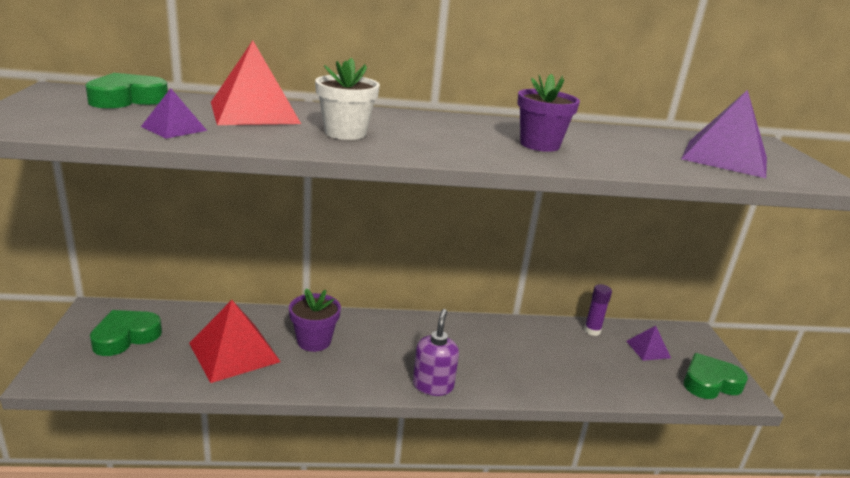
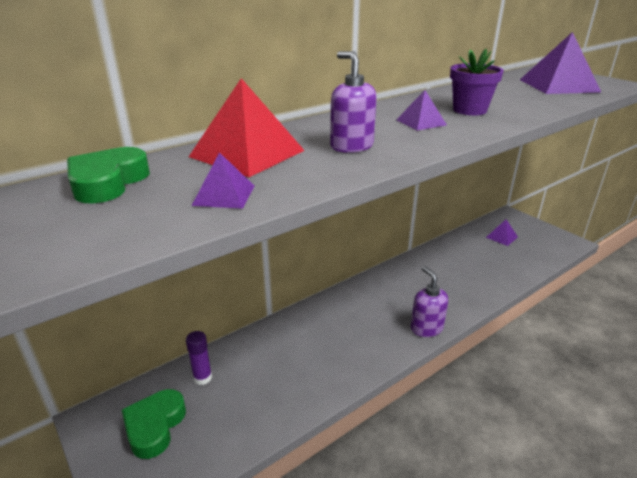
camera: 30 degrees left, 5 degrees up
(234, 352) = (265, 384): red pyramid -> none
(314, 341) = (312, 340): purple flower pot -> none
(345, 133) = (351, 146): white flower pot -> purple soap dispenser
(459, 138) = (421, 122): none -> purple pyramid
(592, 331) = (462, 239): purple glue stick -> purple glue stick (202, 378)
(710, 382) = (551, 242): green heart -> none

